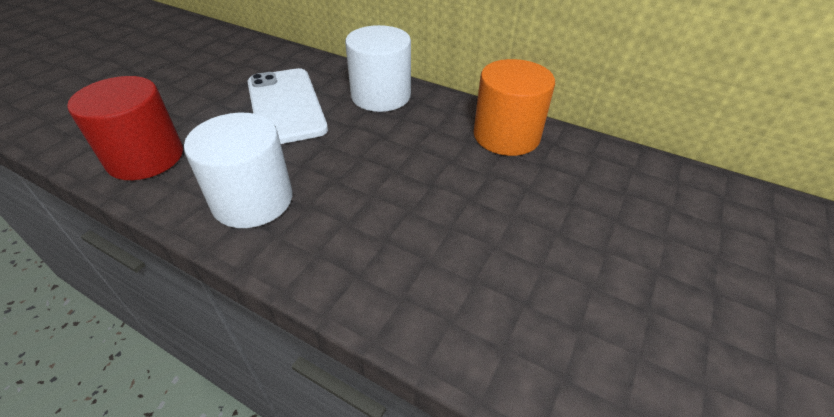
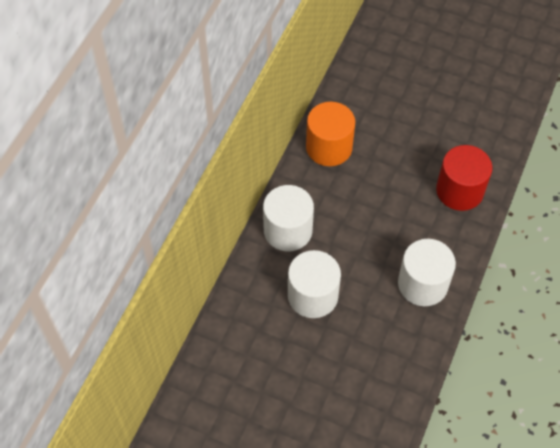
camera: 95 degrees left, 15 degrees up
(145, 157) = (394, 369): red cylinder -> red cylinder (459, 191)
(286, 106) = (313, 295): white phone -> white cylinder

